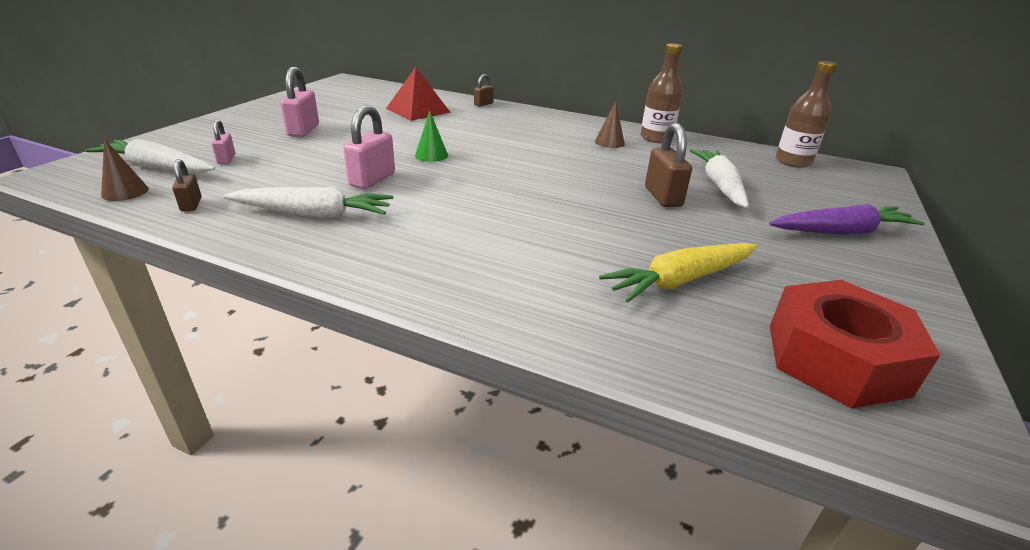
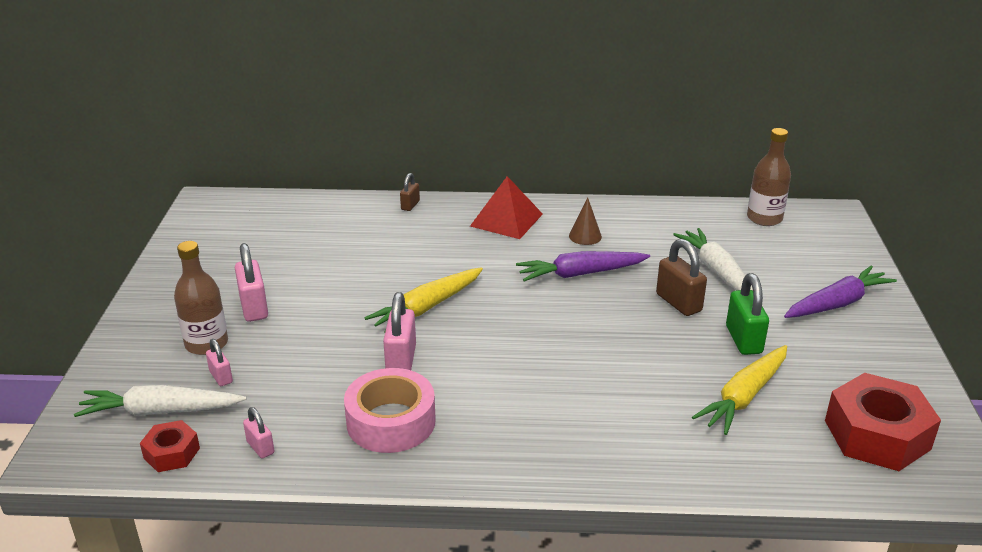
camera: 20 degrees left, 0 degrees up
(125, 192) = (171, 453): brown cone -> red nut
(191, 204) = (260, 447): brown padlock -> pink padlock
(314, 214) = (391, 421): white carrot -> pink tape
(418, 110) = (347, 237): red pyramid -> red pyramid (506, 220)
(431, 155) = (427, 307): green cone -> yellow carrot
(584, 162) = (580, 274): none -> purple carrot
(656, 138) = (625, 216): brown bottle -> brown bottle (206, 344)
(713, 236) = (743, 340): none -> green padlock

